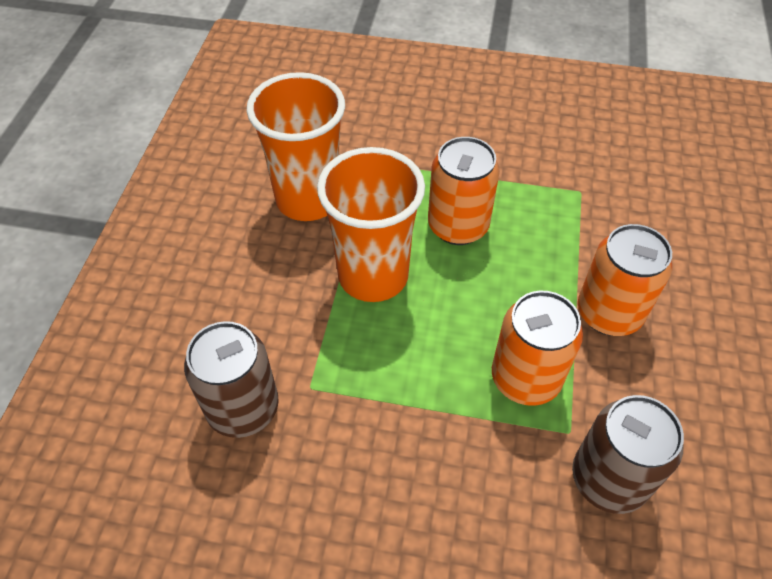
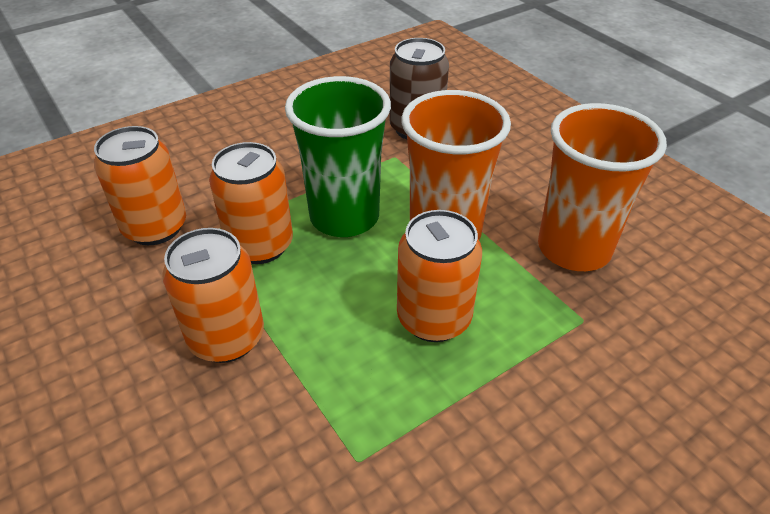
camera: 135 degrees right, 10 degrees down
(430, 352) = (344, 217): none -> green cup
(608, 479) = (155, 227): brown can -> orange can

